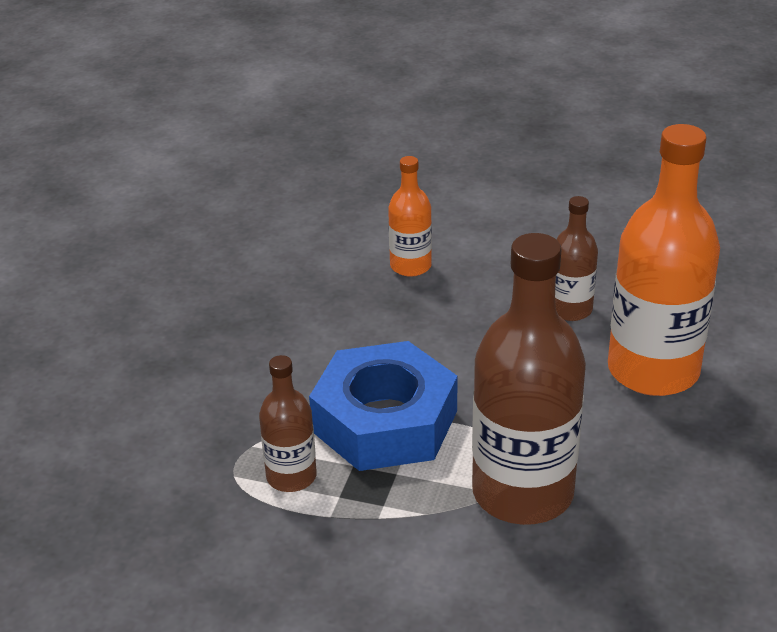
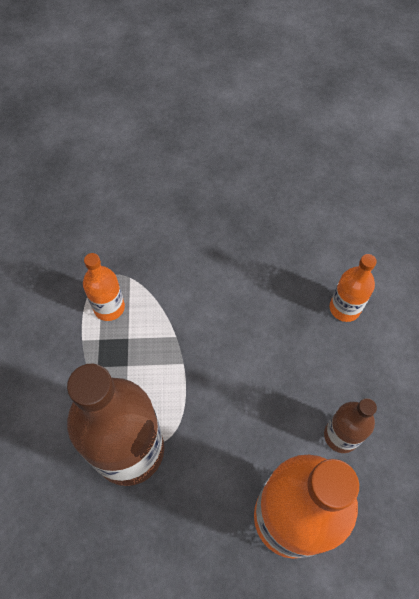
camera: 70 degrees right, 25 degrees up
(291, 476) = (109, 307): brown bottle -> orange bottle
(385, 421) = (173, 343): blue nut -> none

